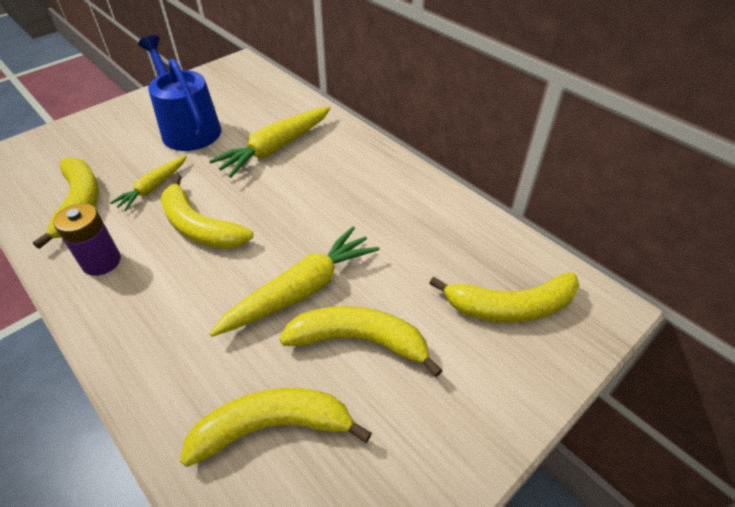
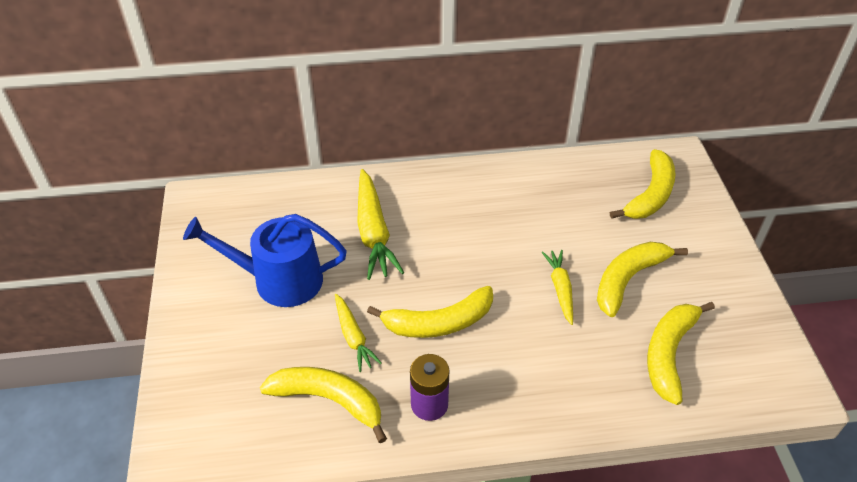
camera: 55 degrees left, 0 degrees up
(301, 290) = (560, 289): yellow carrot -> yellow carrot, size x0.59

